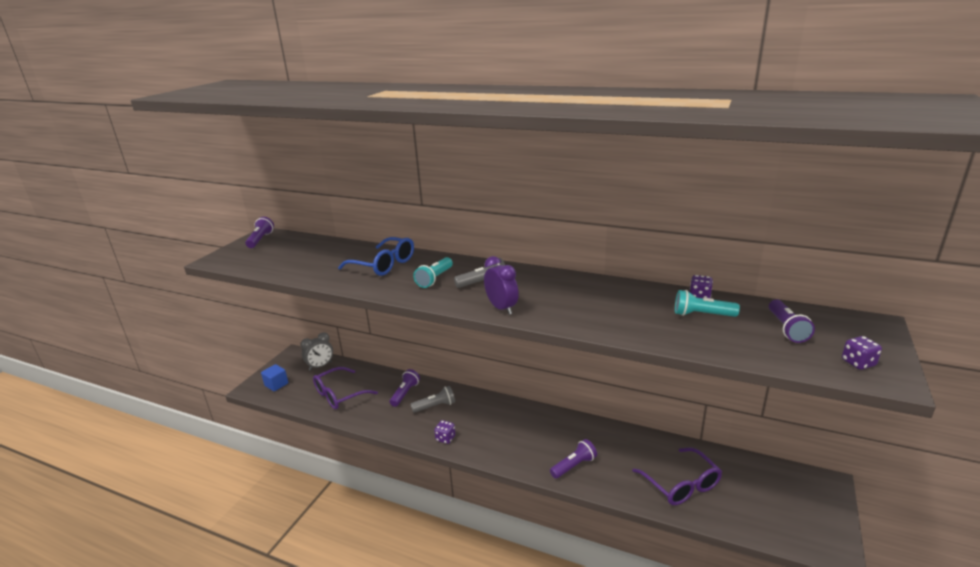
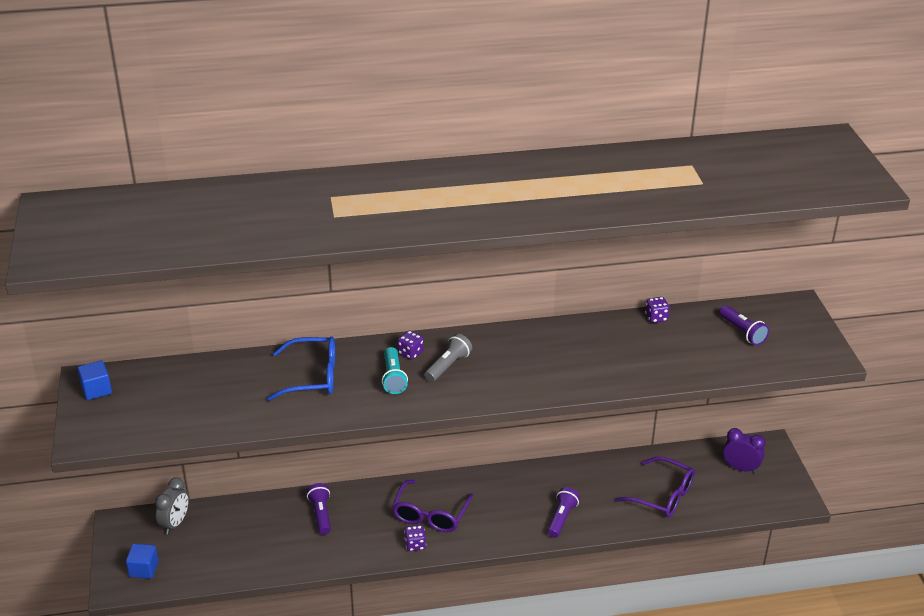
camera: 35 degrees left, 10 degrees up
(260, 240) = (96, 390): purple flashlight -> blue cube
(339, 395) = (242, 548): purple glasses -> purple glasses (430, 515)
(435, 406) = (371, 515): grey flashlight -> none
(501, 308) = (498, 391): purple clock -> purple clock (740, 468)
(702, 315) = (672, 339): turquoise flashlight -> none
(858, 363) = (806, 350): purple dice -> purple dice (410, 353)

